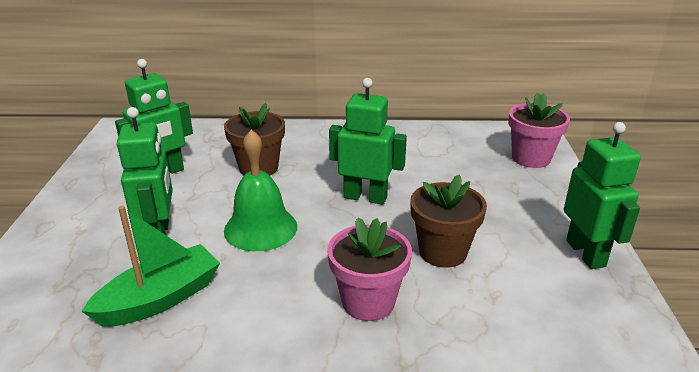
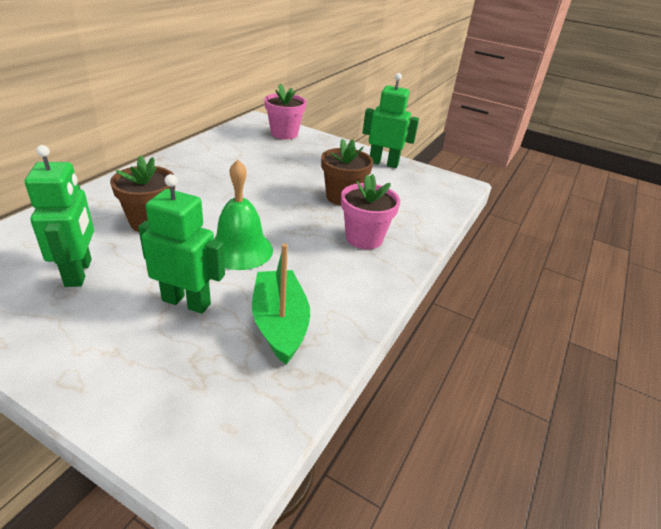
camera: 65 degrees left, 5 degrees up
(365, 197) = (255, 197): green robot -> none

